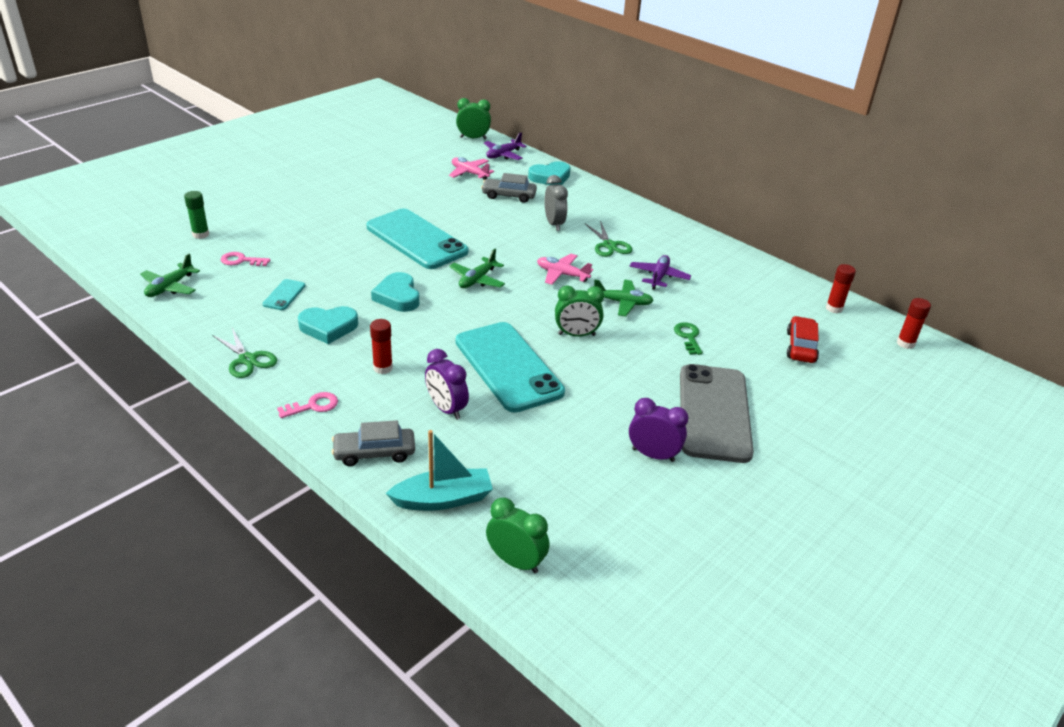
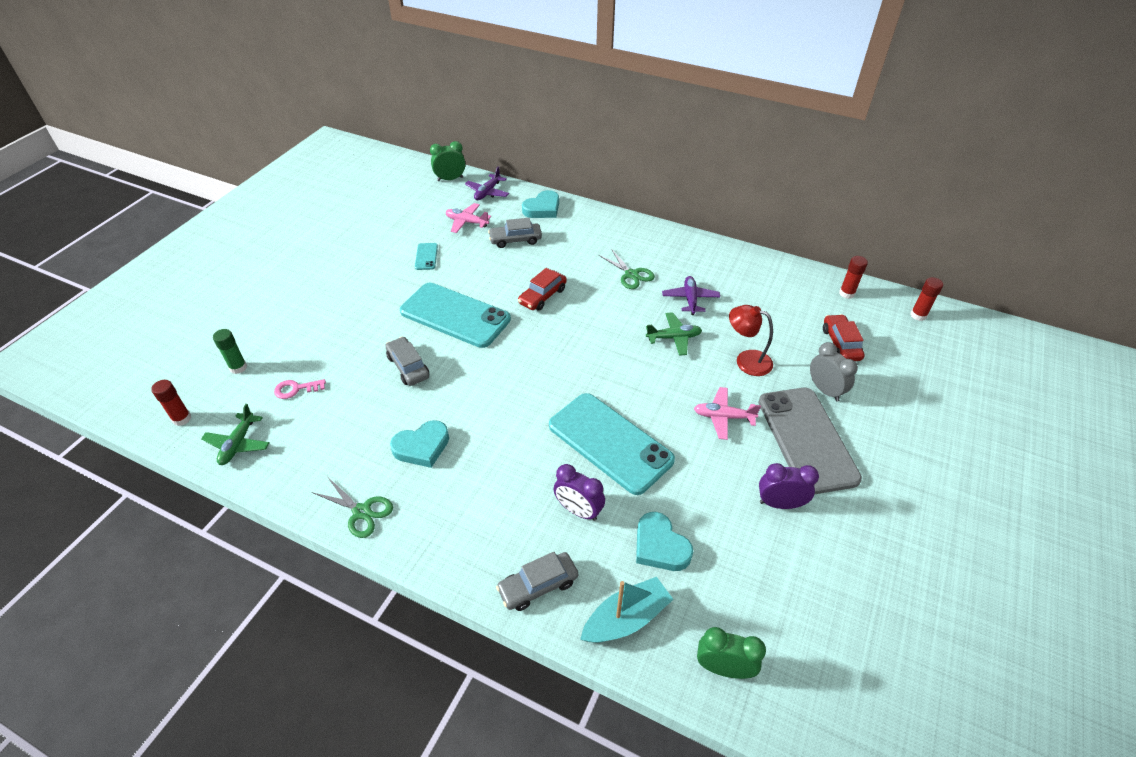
camera: 15 degrees left, 10 degrees up
(284, 295) = (360, 420): turquoise phone -> turquoise phone (426, 256)
(313, 406) = (453, 548): pink key -> none
(350, 267) = (408, 367): none -> grey car
(383, 368) = (497, 480): red glue stick -> red glue stick (182, 419)
(398, 296) = (470, 389): turquoise heart -> turquoise heart (660, 546)
(477, 280) = (534, 348): green plane -> none
(509, 243) = (542, 296): none -> red car
(554, 224) = (571, 263): grey clock -> grey clock (825, 390)
(562, 274) = (606, 320): pink plane -> pink plane (723, 417)
(576, 335) = (652, 386): green clock -> none
(688, 337) = (746, 360): green key -> red lamp

